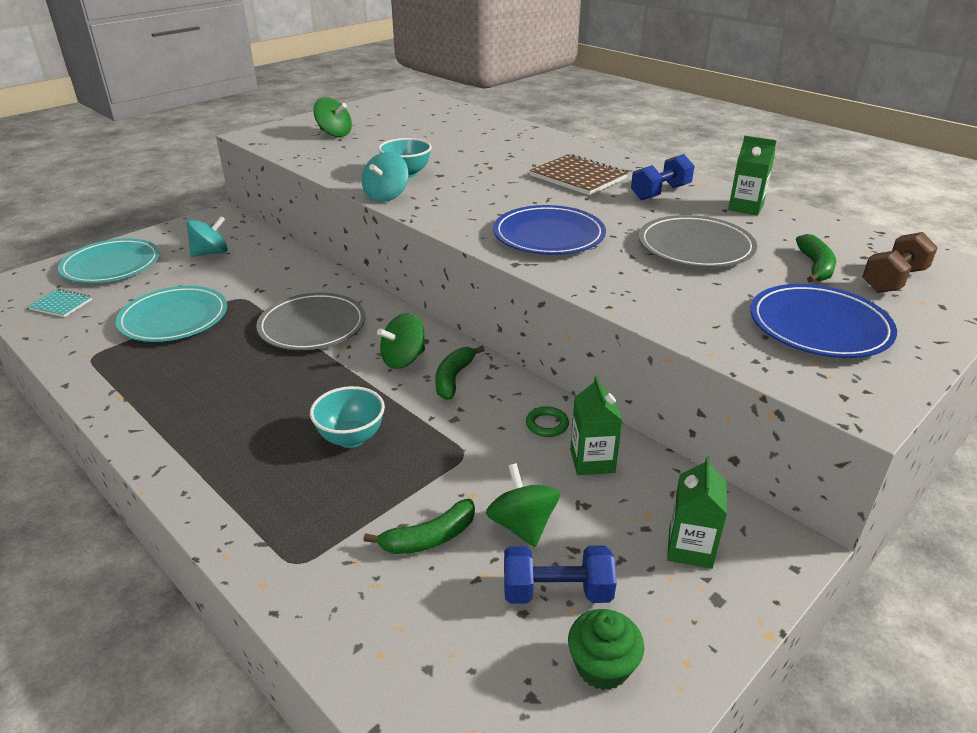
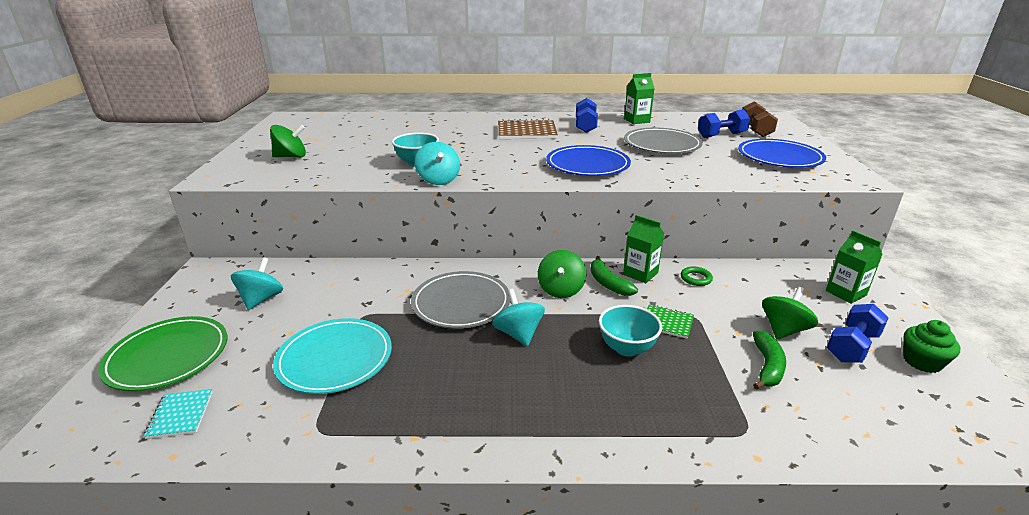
camera: 45 degrees left, 5 degrees down
(61, 304) = (180, 415): turquoise notebook -> turquoise notebook turned 75 degrees counterclockwise
(111, 265) = (168, 357): turquoise plate -> green plate
(302, 373) = (518, 334): none -> turquoise spinning top
(428, 442) = (667, 322): none -> green notebook
(522, 525) = (784, 330): green spinning top -> green spinning top turned 105 degrees clockwise
(592, 461) = (745, 282): green carton -> green carton (640, 274)
(815, 267) = (721, 135): green banana -> blue dumbbell

